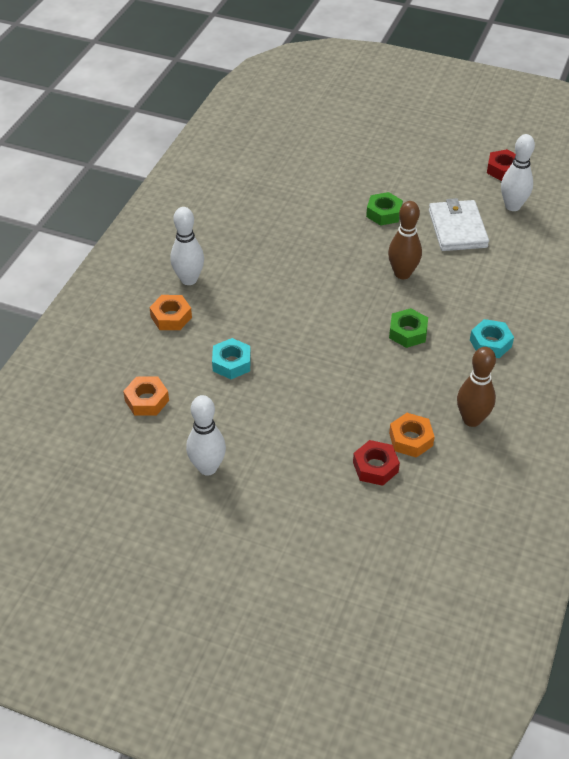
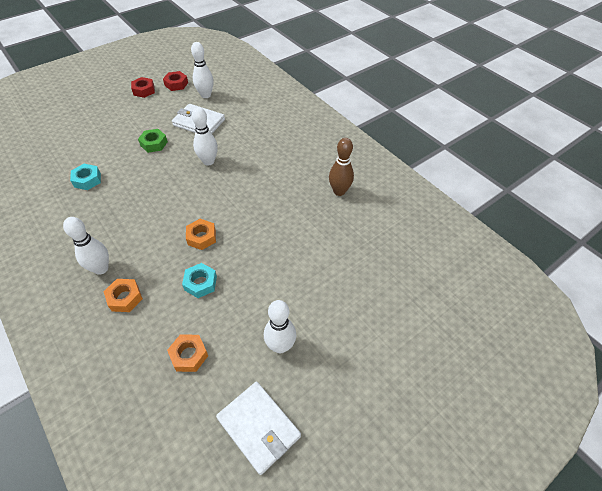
camera: 60 degrees left, 5 degrees up
(111, 493) = (258, 427): none -> white wallet
(375, 467) = (343, 252): red nut -> red nut (144, 90)
(402, 273) = (208, 161): brown bowling pin -> white bowling pin
(408, 332) = (254, 183): green nut -> none
(411, 439) = (334, 225): orange nut -> orange nut (201, 237)
(490, 343) = (292, 155): turquoise nut -> turquoise nut (87, 180)

